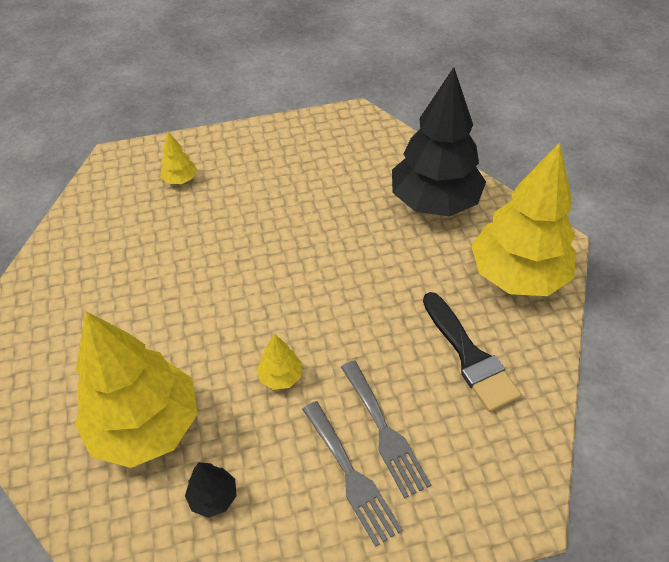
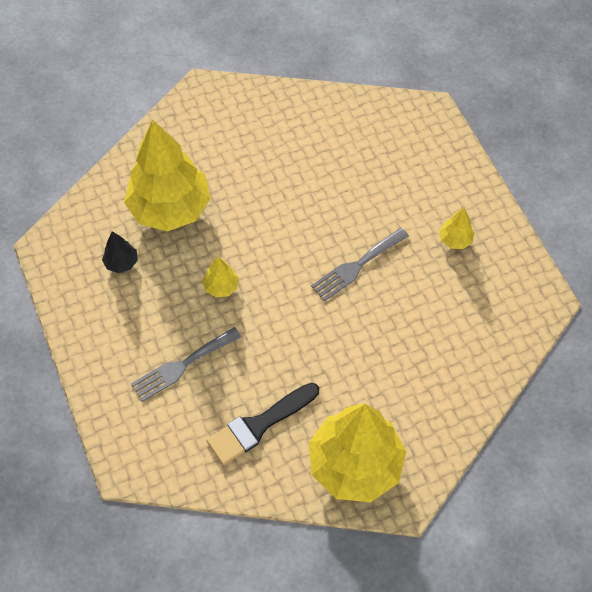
camera: 80 degrees right, 10 degrees up
(180, 179) = (417, 168): yellow tree -> yellow tree (455, 240)
(351, 475) = (144, 347): grey fork -> grey fork (357, 266)
(434, 202) = (435, 386): black tree -> none

